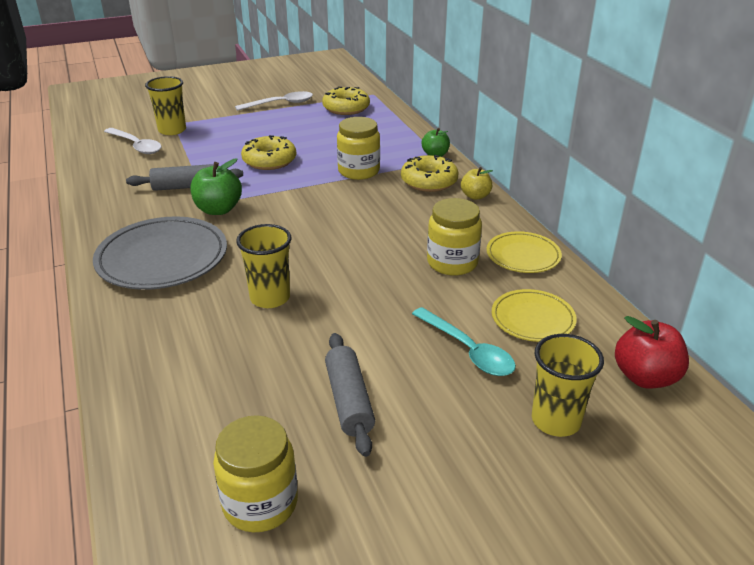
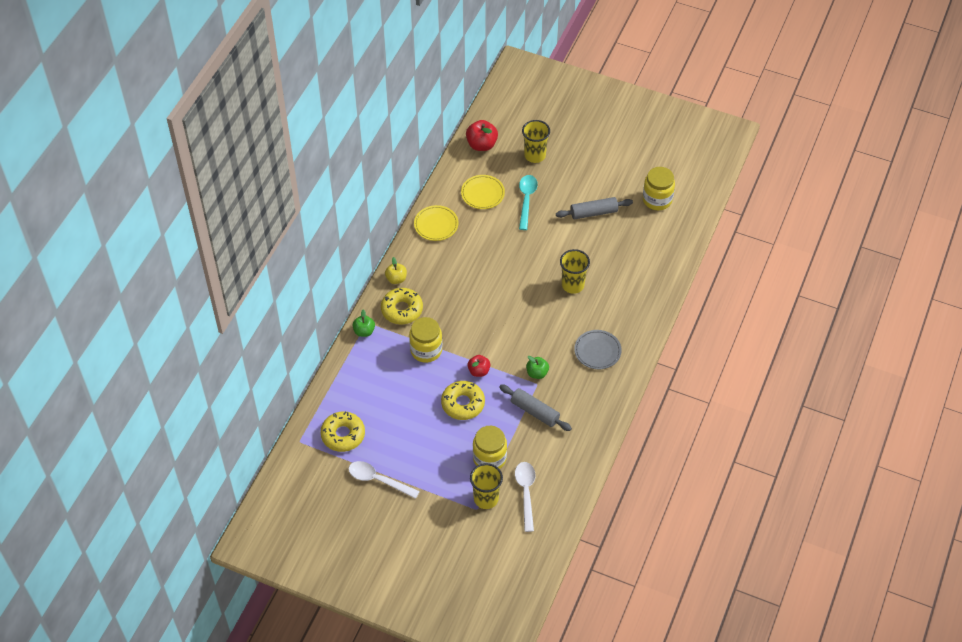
camera: 135 degrees left, 20 degrees up
(162, 258) = (597, 351): grey plate -> grey plate, size x0.57
(218, 209) = (537, 373): green apple -> green apple, size x0.65
(284, 183) = (479, 371): none -> red apple
(349, 401) = (593, 213): grey rolling pin -> grey rolling pin turned 45 degrees clockwise
(452, 263) = (472, 245): yellow jar -> yellow jar (489, 458)

